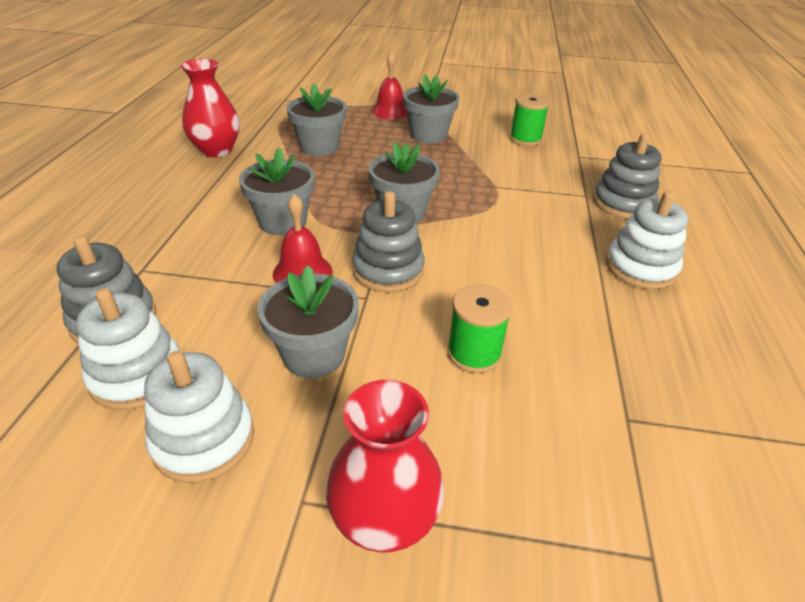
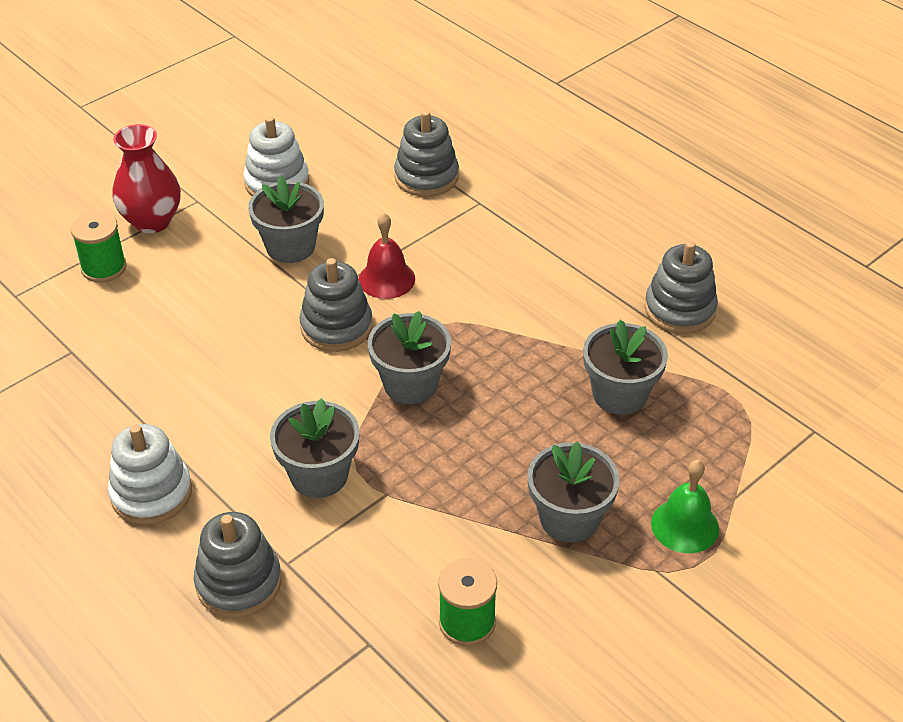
camera: 130 degrees right, 5 degrees up
(137, 375) = (358, 174): white stacking toy -> none
(216, 150) = (679, 309): red vase -> grey stacking toy
(282, 222) = (475, 298): grey flower pot -> grey flower pot (319, 475)
(390, 111) = (685, 525): red bell -> green bell
(474, 353) = (201, 318): green spool -> green spool (104, 268)

